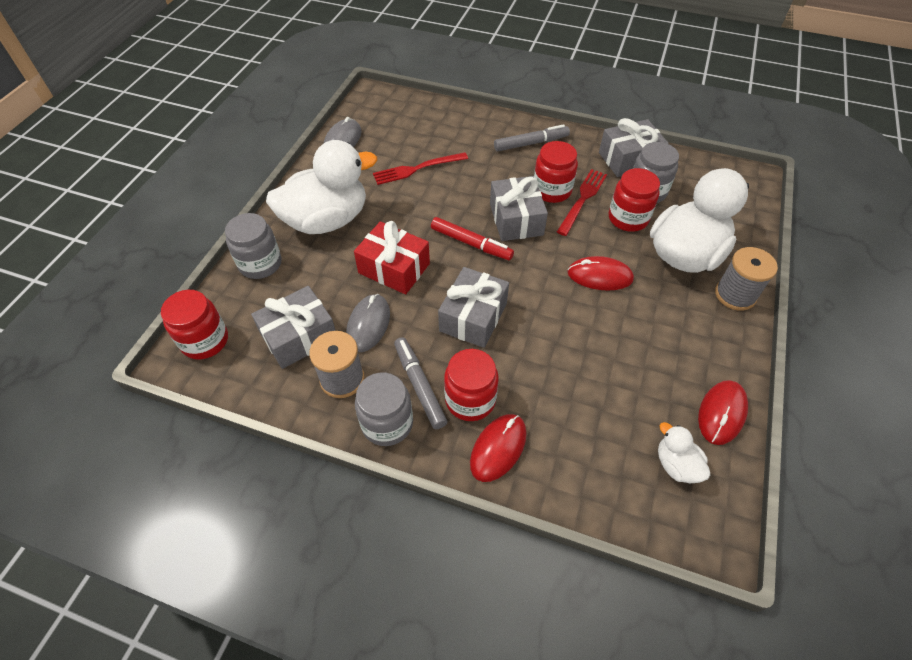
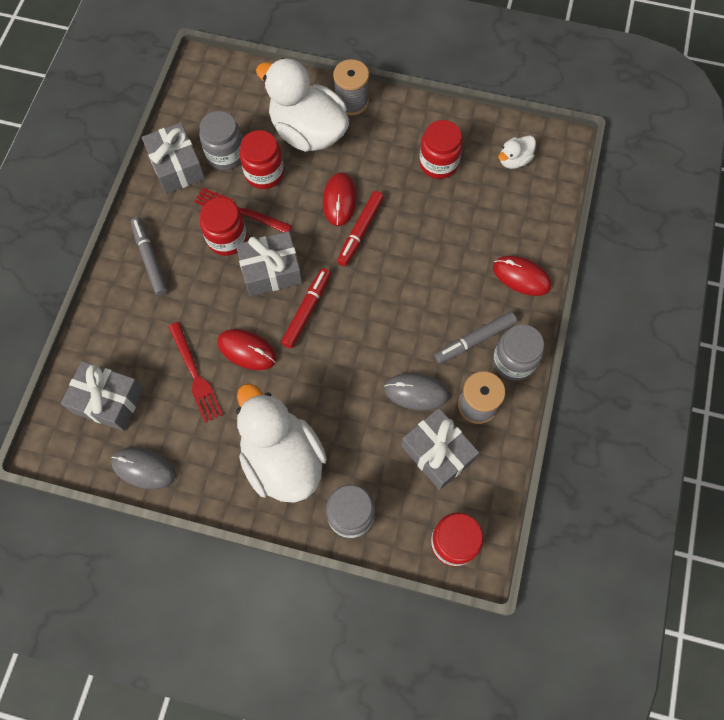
camera: 95 degrees left, 15 degrees up
(394, 268) = (345, 379): red gift -> none
(470, 400) = (482, 299): red jar -> red jar (438, 163)
(473, 317) = (397, 303): grey gift -> grey gift (108, 401)
(561, 291) = (360, 231): none -> red marker
(722, 413) = (467, 127): red mouse -> red mouse (247, 350)

